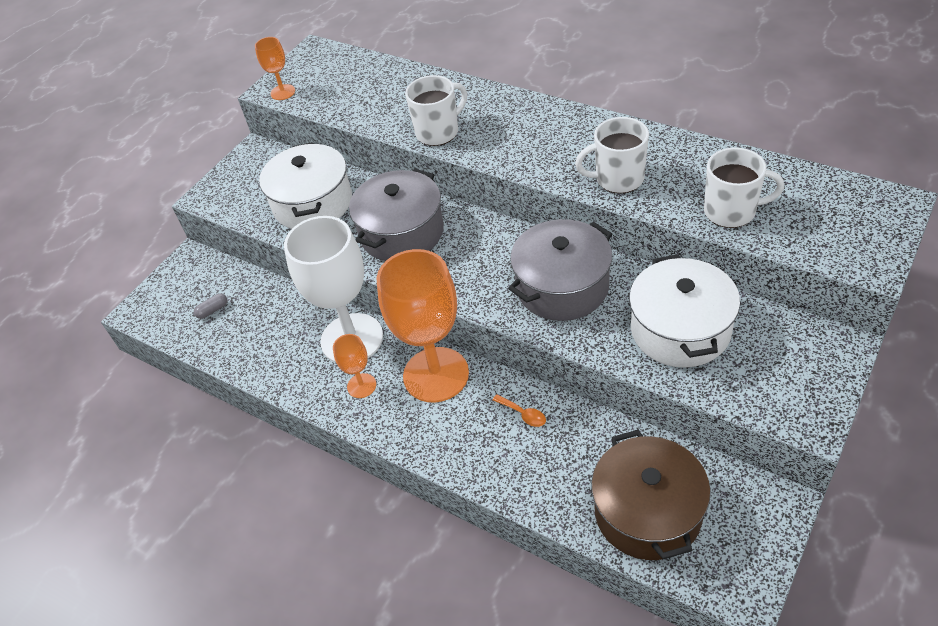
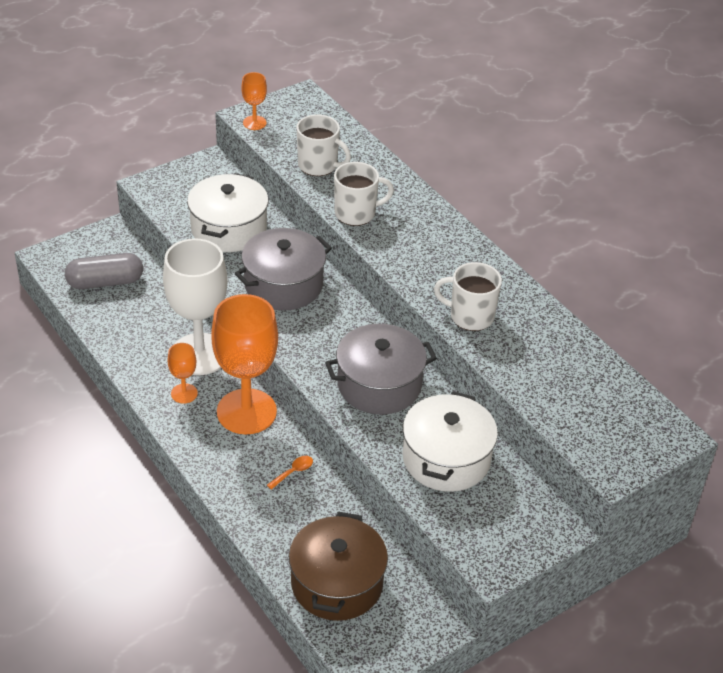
camera: 15 degrees right, 5 degrees down
(213, 310) = (105, 282): grey capsule -> grey capsule, size x2.37
(523, 414) = (293, 472): orange spoon -> orange spoon turned 105 degrees counterclockwise
(731, 211) = (539, 382): white mug -> white mug (318, 165)

